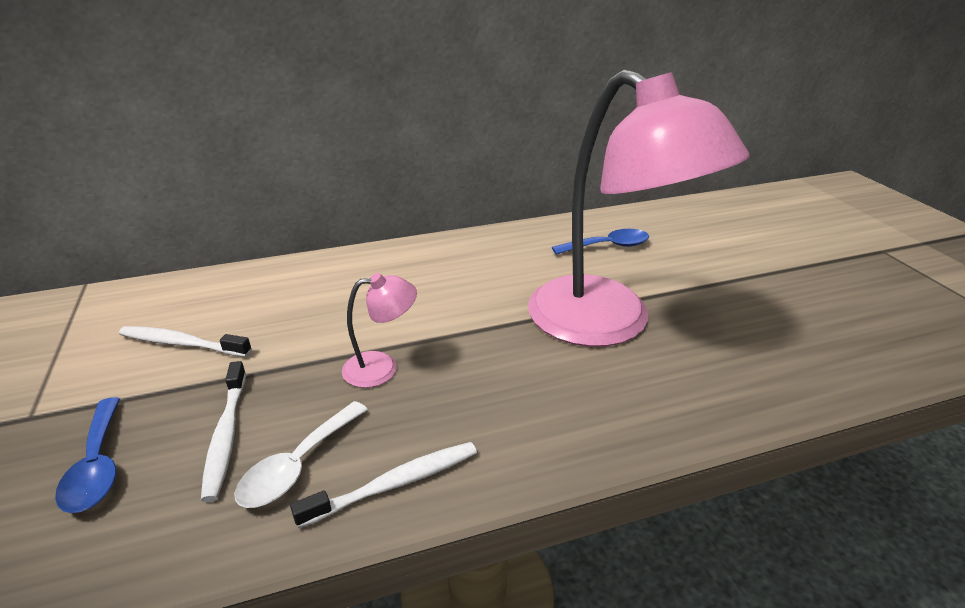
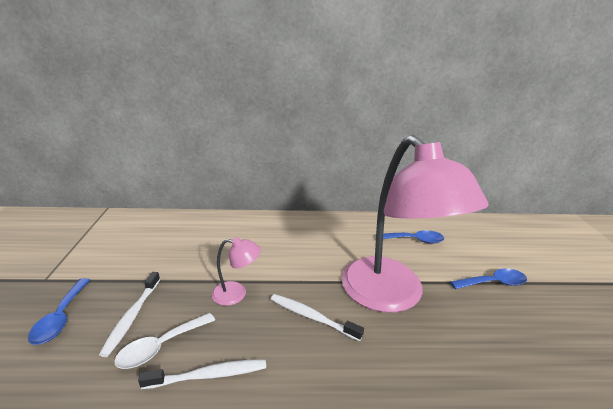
camera: 15 degrees right, 5 degrees down
(182, 343) = (137, 253): white toothbrush -> white toothbrush (312, 317)
(731, 281) = (493, 283): none -> blue spoon

